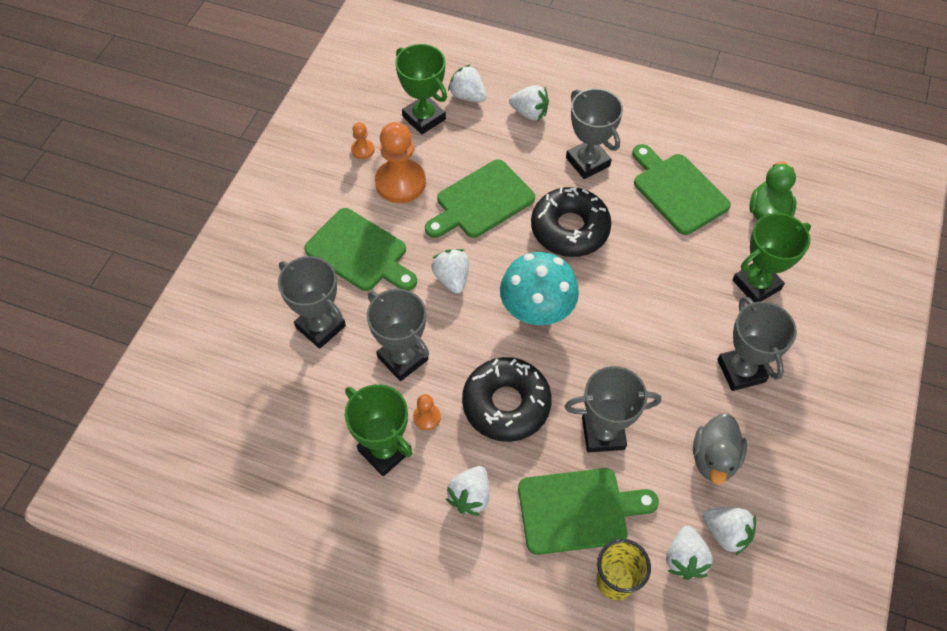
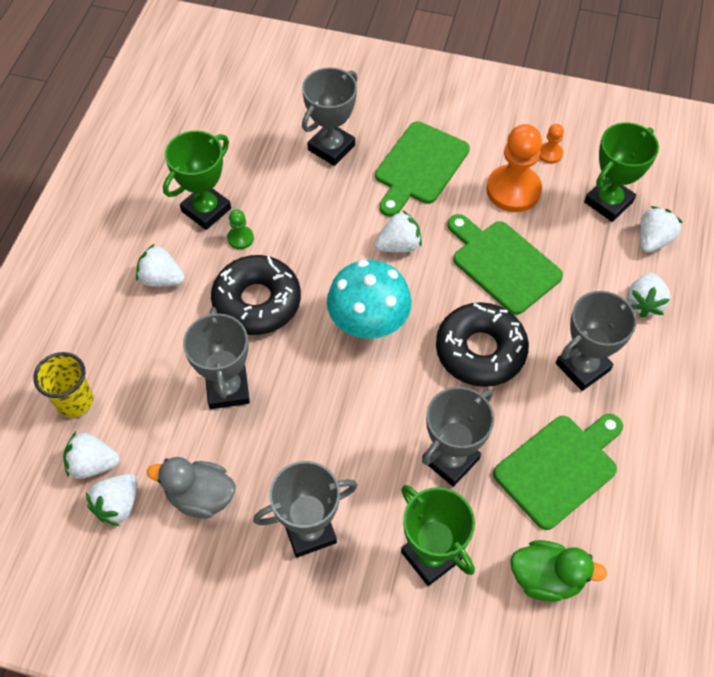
camera: 85 degrees right, 0 degrees up
(403, 358) = (302, 213): grey trophy -> grey trophy (450, 459)
(426, 417) = (240, 238): orange pawn -> green pawn
(578, 510) = (146, 368): green cutting board -> none

